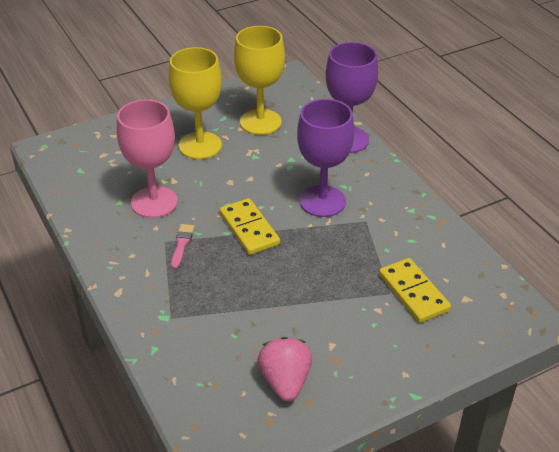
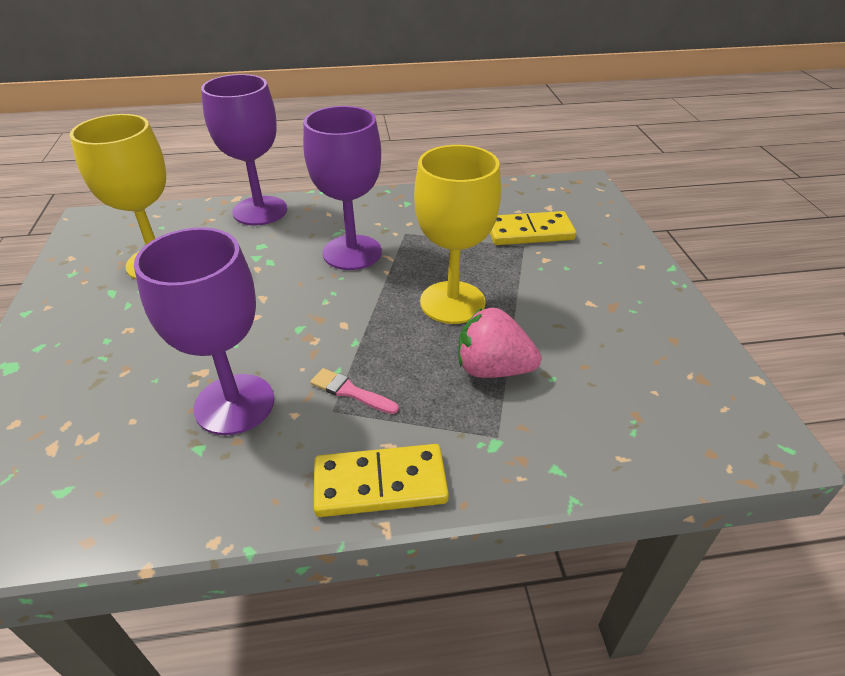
camera: 70 degrees left, 0 degrees up
(154, 202) = (234, 404): pink goblet -> purple goblet
(200, 145) = (149, 327): yellow goblet -> yellow goblet (452, 302)
(249, 229) = (361, 320): yellow domino -> yellow domino (380, 483)
(285, 382) = (641, 351): pink strawberry -> pink strawberry (493, 369)

